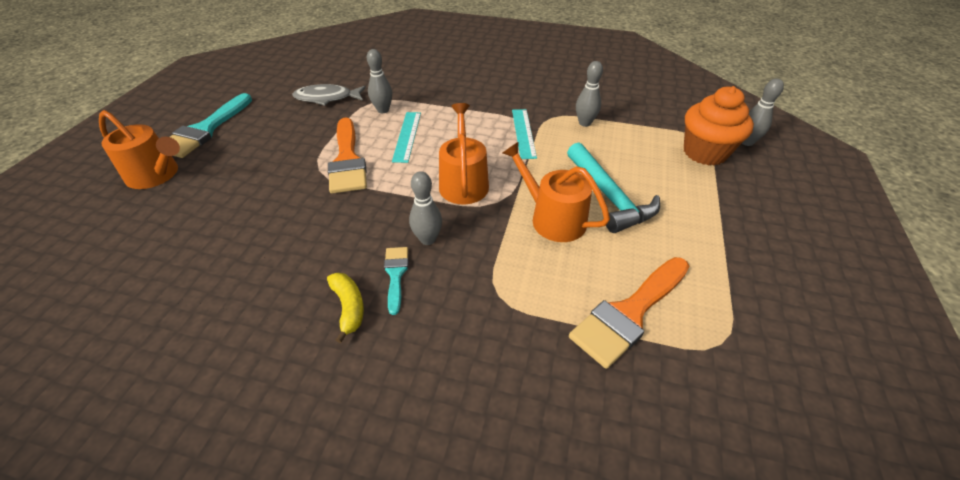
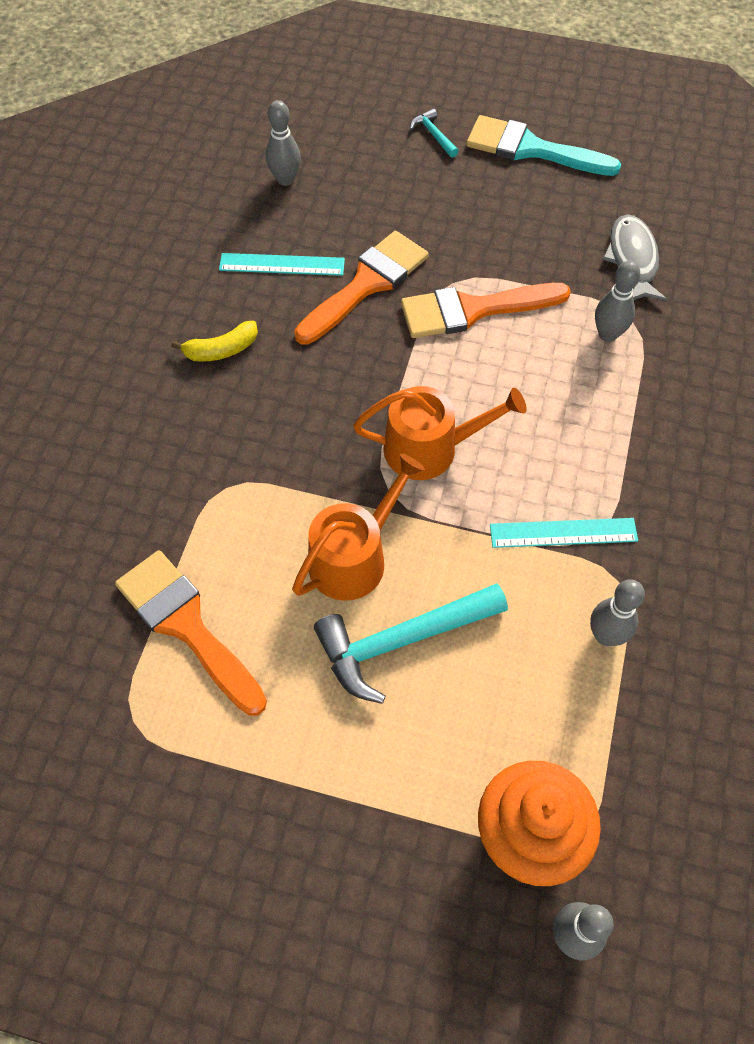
camera: 90 degrees right, 15 degrees up
(156, 175) = (434, 135): orange watering can -> turquoise hammer
(304, 213) = (366, 284): none -> orange brush
(396, 274) = (263, 386): turquoise brush -> none
(407, 136) = (538, 372): turquoise ruler -> turquoise ruler (282, 264)
(428, 239) = (318, 413): grey bowling pin -> grey bowling pin (285, 179)

